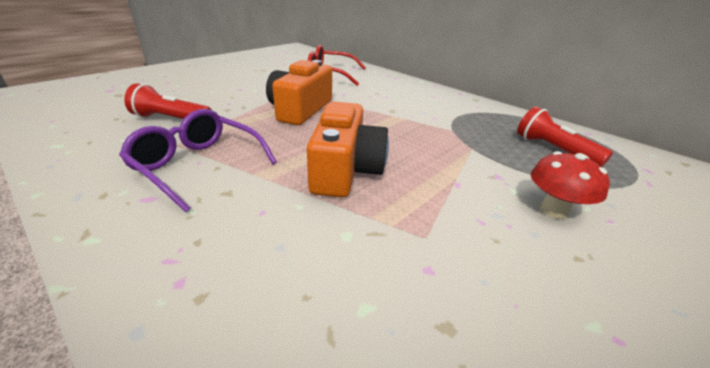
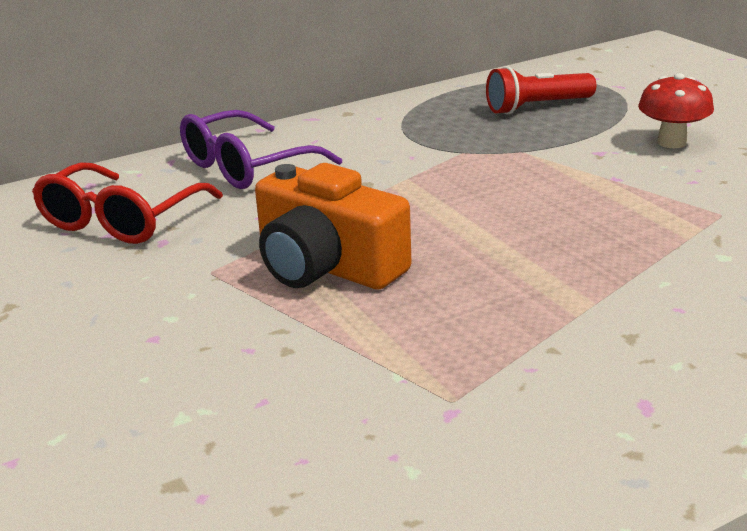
camera: 70 degrees left, 5 degrees down
(171, 119) = (318, 420): red flashlight -> none
(198, 165) = (544, 368): purple glasses -> purple glasses (246, 167)
(345, 169) = (572, 243): orange camera -> none

